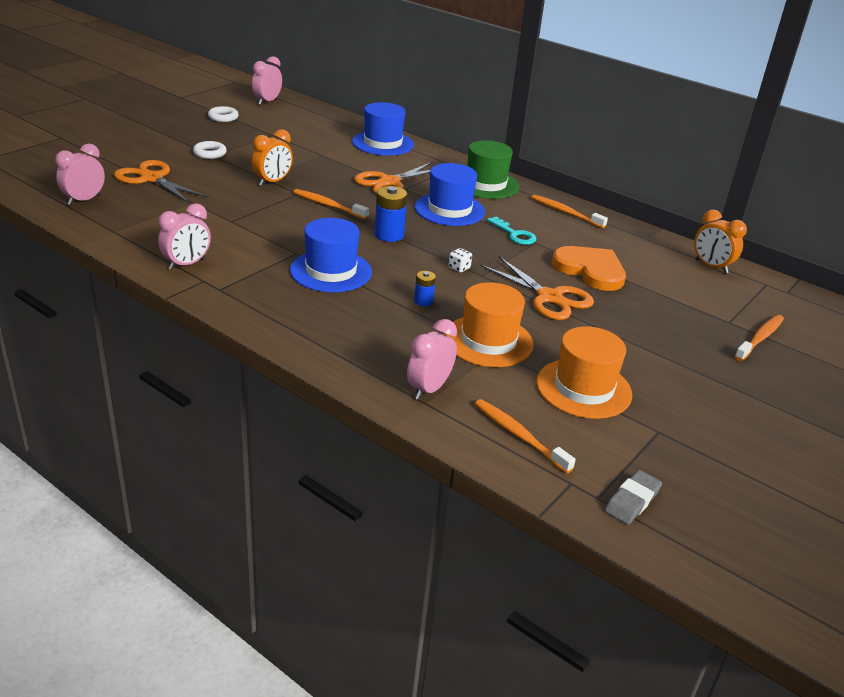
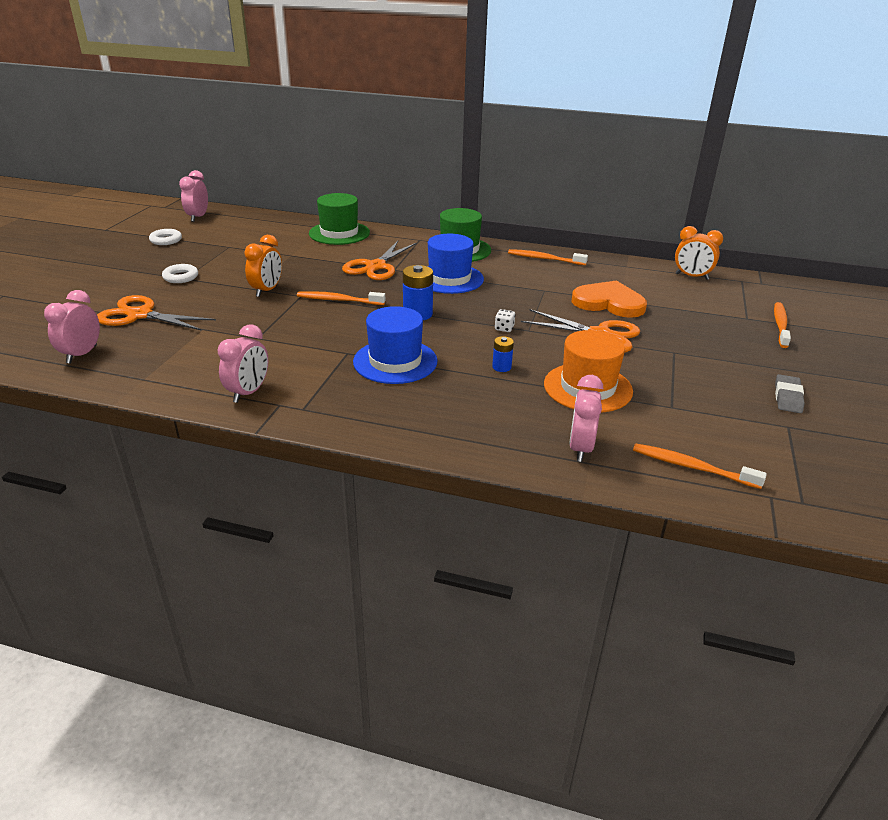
camera: 20 degrees left, 0 degrees up
(383, 143) = (339, 233): blue hat -> green hat
(514, 234) = (522, 287): turquoise key -> none
(583, 388) = (700, 407): orange hat -> none
(632, 501) = (829, 495): grey eraser -> grey eraser (787, 397)

